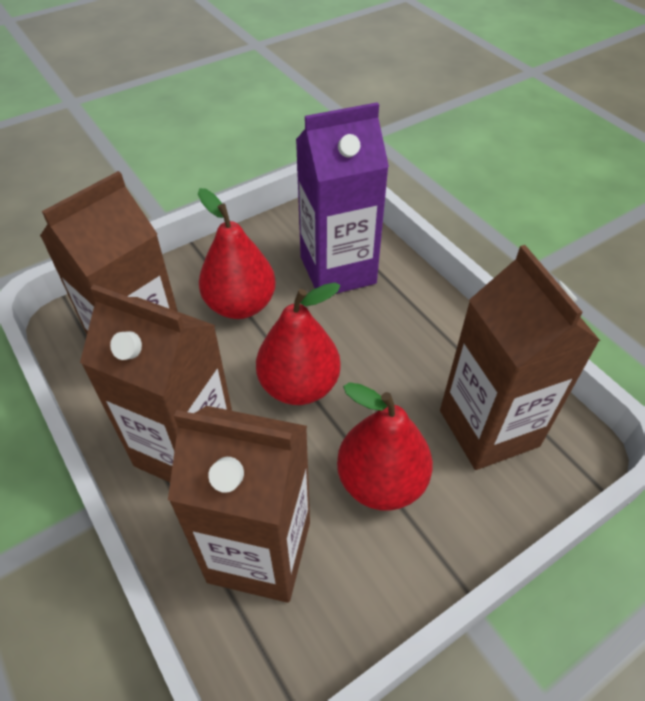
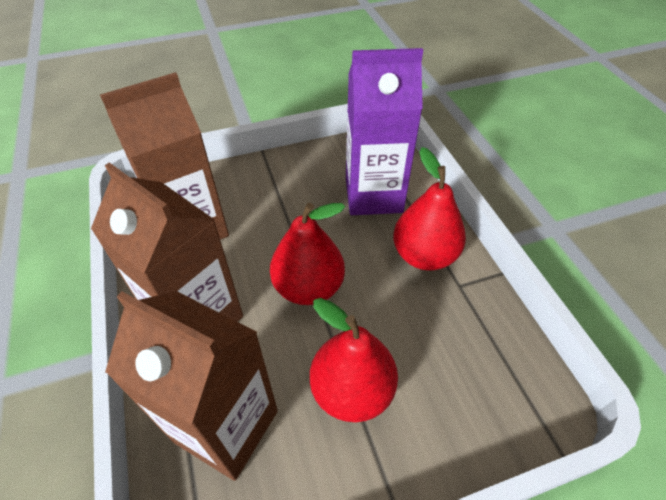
camera: 15 degrees right, 0 degrees up
(240, 305) = (283, 208): red pear -> red pear (424, 255)
(488, 428) = (466, 365): brown carton -> none

